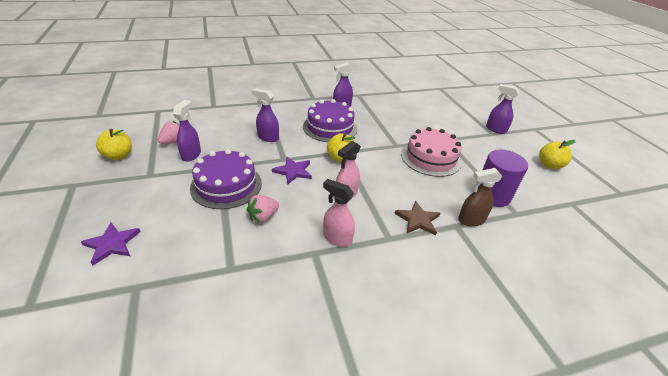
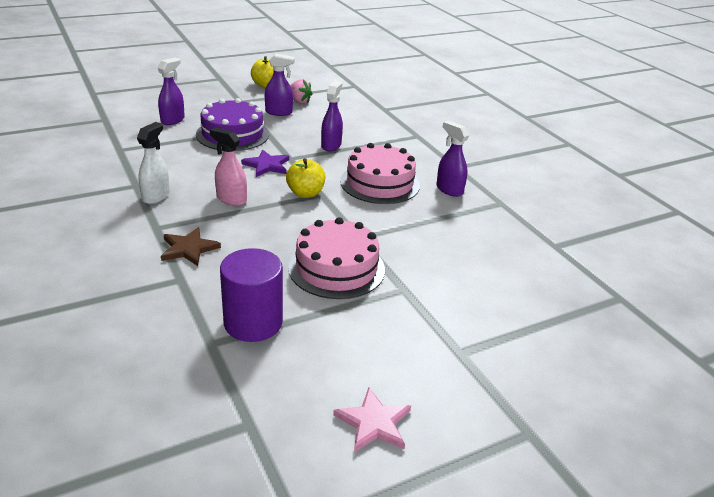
camera: 80 degrees right, 5 degrees down
(112, 244) = (149, 104): purple star -> none
(263, 217) = (186, 156): pink strawberry -> none
(330, 127) = (380, 183): purple cake -> pink cake
(337, 238) = (156, 196): pink spray bottle -> white spray bottle
(471, 220) = (191, 293): brown spray bottle -> none
(495, 129) = (482, 361): purple spray bottle -> purple spray bottle (173, 120)
(549, 165) = (373, 423): yellow apple -> pink star

